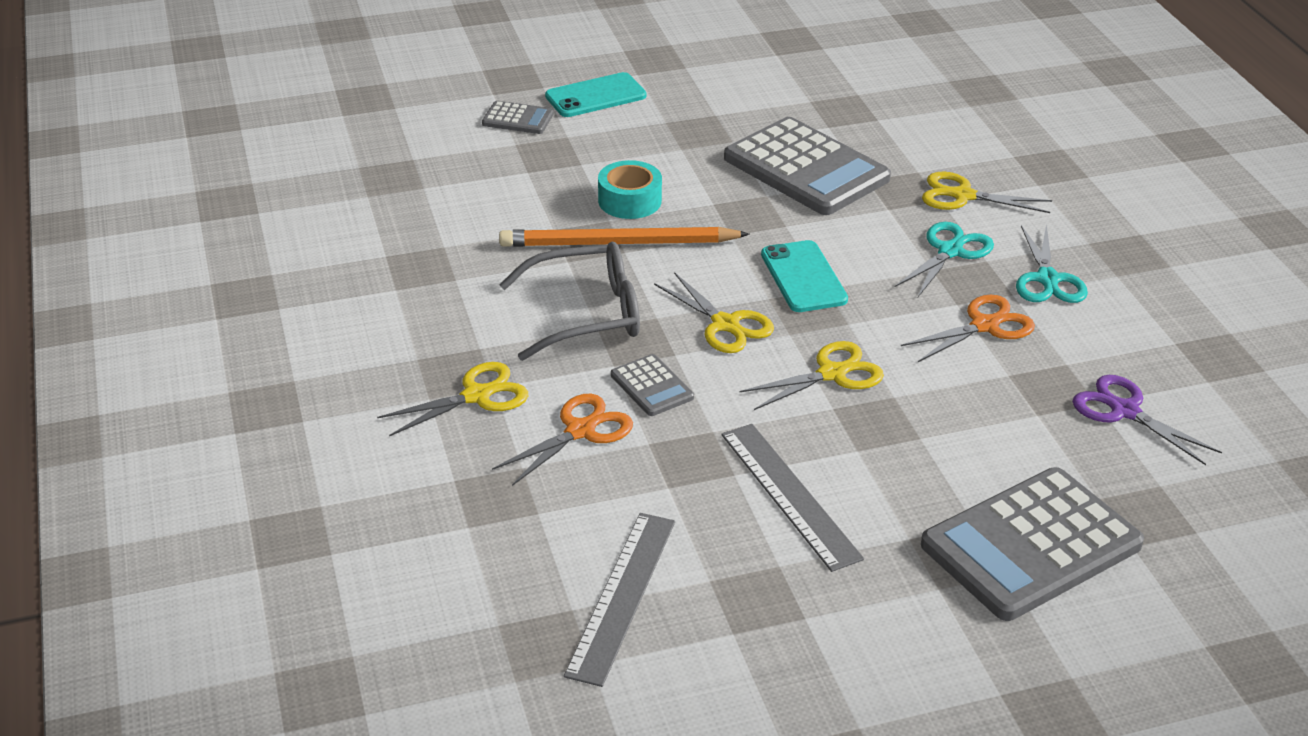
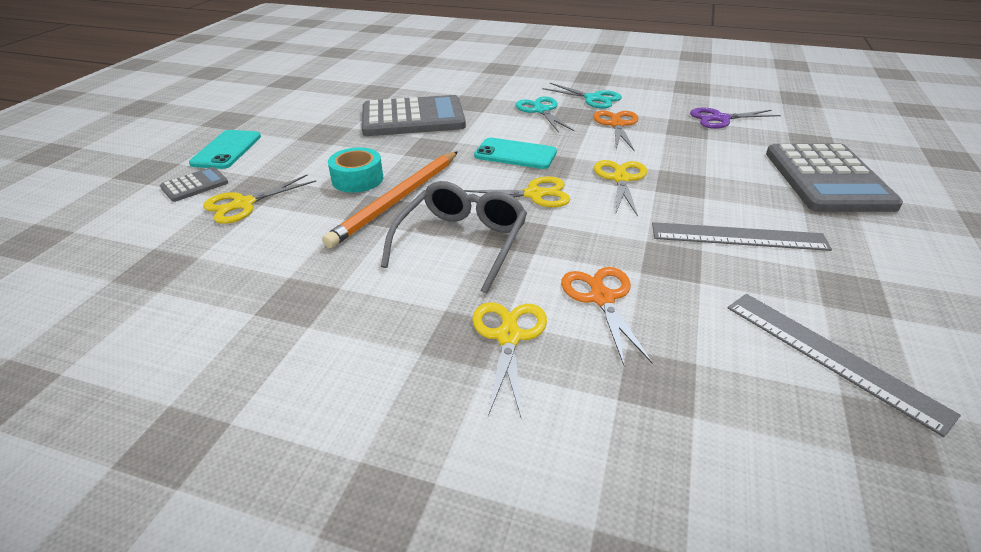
camera: 55 degrees left, 0 degrees up
(652, 386) = (575, 246): grey calculator -> none
(962, 196) = (497, 92): yellow scissors -> yellow scissors (243, 204)

